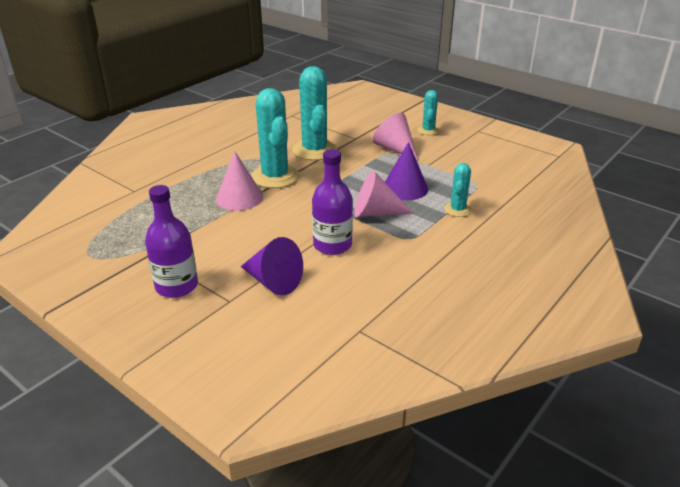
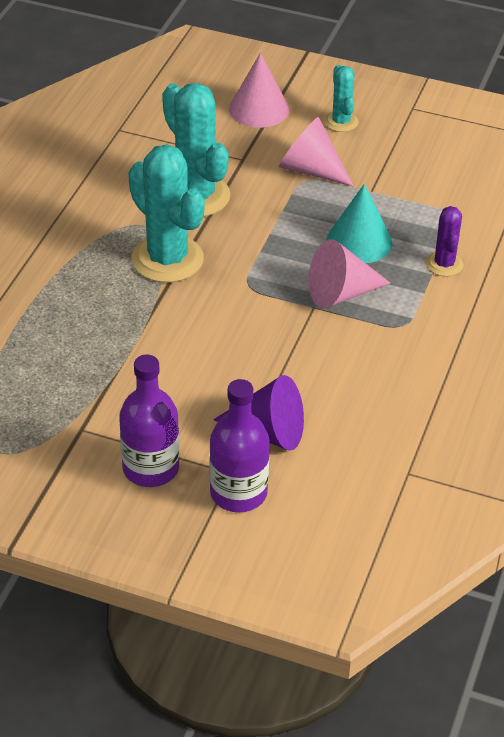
camera: 20 degrees left, 10 degrees up
(239, 198) = (140, 309): pink cone -> pink cone (259, 109)
(332, 245) = (312, 359): purple bottle -> purple bottle (238, 493)
(405, 188) = (359, 241): purple cone -> turquoise cone
(457, 209) = (444, 264): turquoise cactus -> purple cactus

